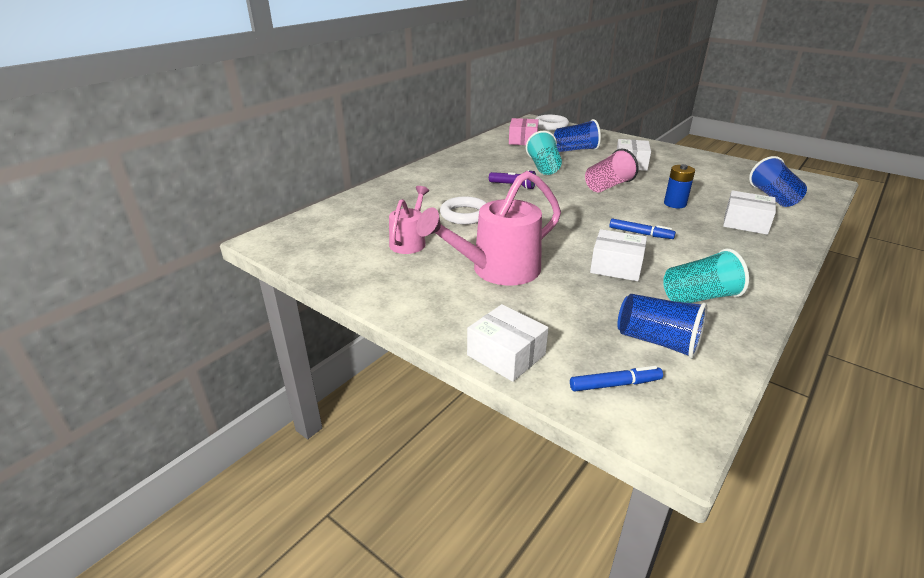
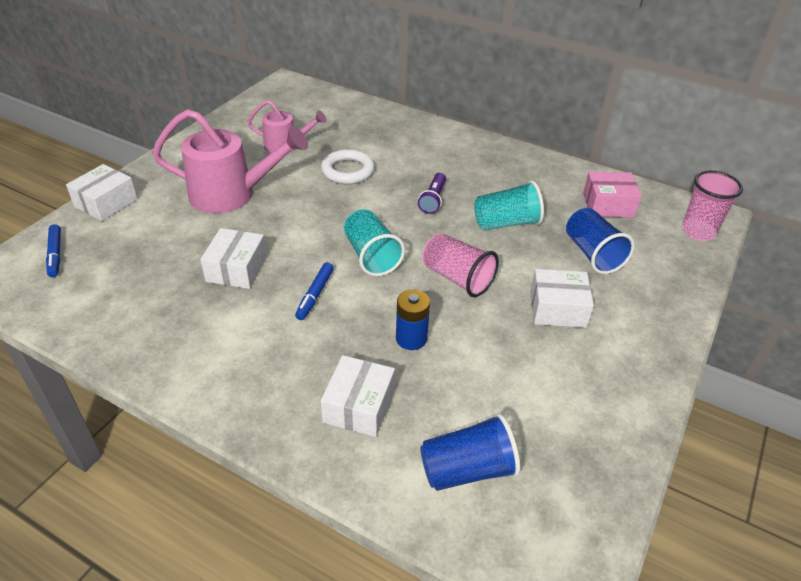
camera: 80 degrees right, 10 degrees up
(497, 270) = (232, 195): pink watering can -> pink watering can turned 135 degrees clockwise
(551, 125) = (698, 232): white ring -> pink cup
(657, 341) = (103, 284): blue cup -> none
(699, 297) = (170, 323): turquoise cup -> turquoise cup (371, 256)

